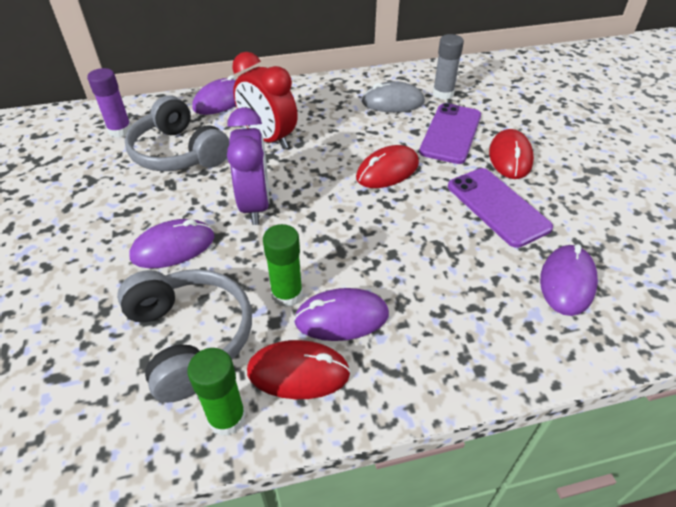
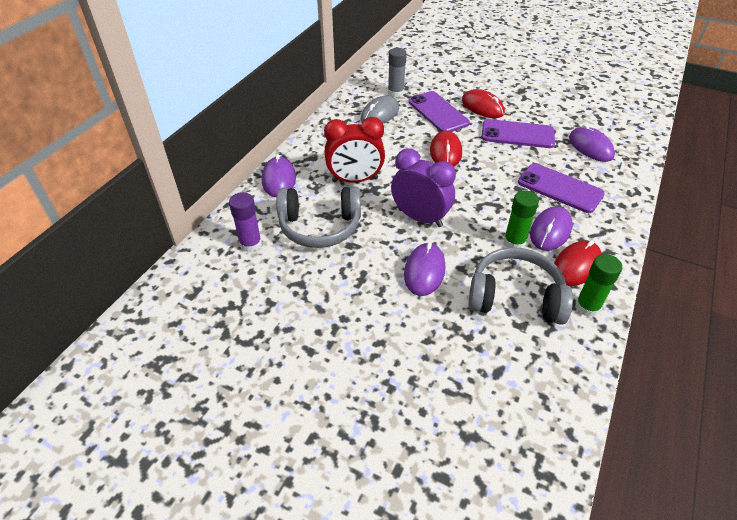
camera: 50 degrees left, 0 degrees up
(437, 290) = (560, 188): none -> purple phone

